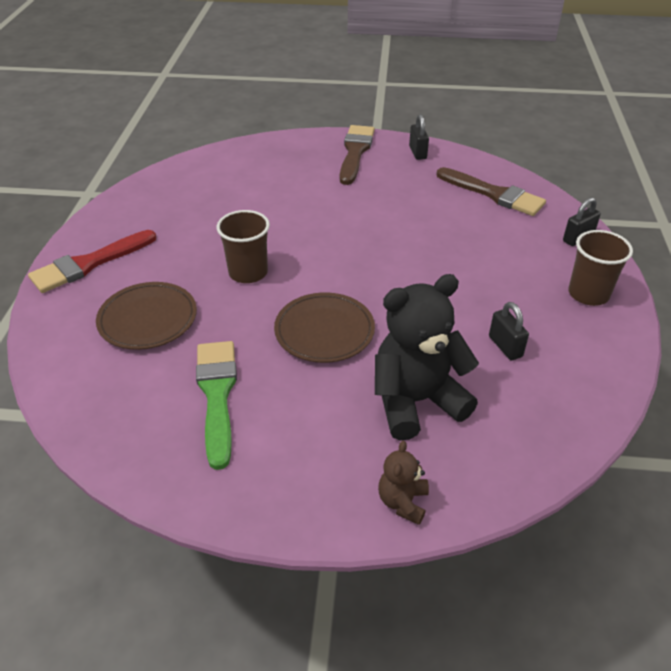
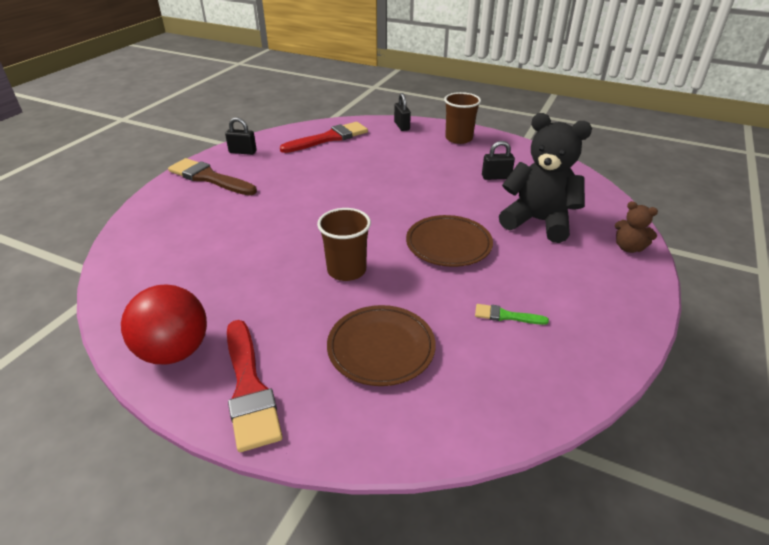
camera: 70 degrees left, 5 degrees down
(119, 218) = (174, 351): none -> red ball
(217, 395) = (506, 316): green brush -> green brush, size x0.49
(416, 401) = (538, 221): black teddy bear -> black teddy bear turned 120 degrees clockwise
(494, 194) = (329, 138): brown brush -> red brush

